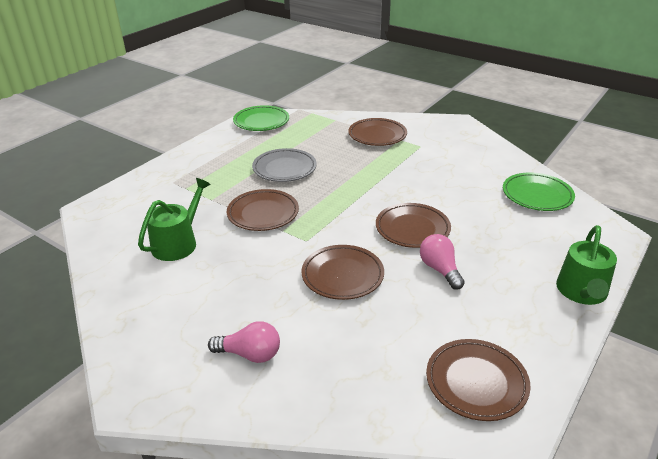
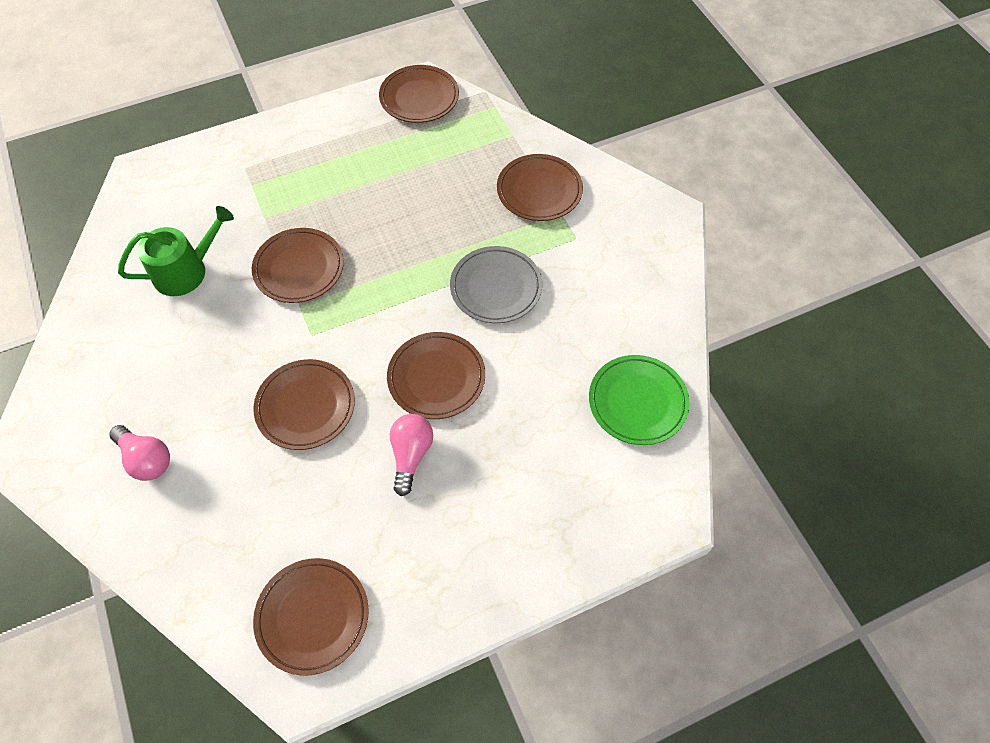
camera: 30 degrees right, 25 degrees up
(261, 122) = (419, 98): green plate -> brown plate
(284, 169) = (379, 202): grey plate -> grey plate (496, 288)
(582, 292) = (532, 575): green watering can -> none

